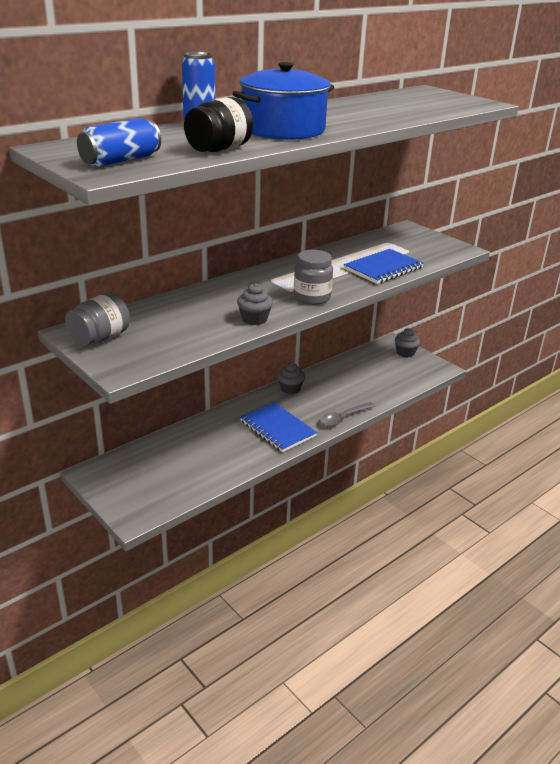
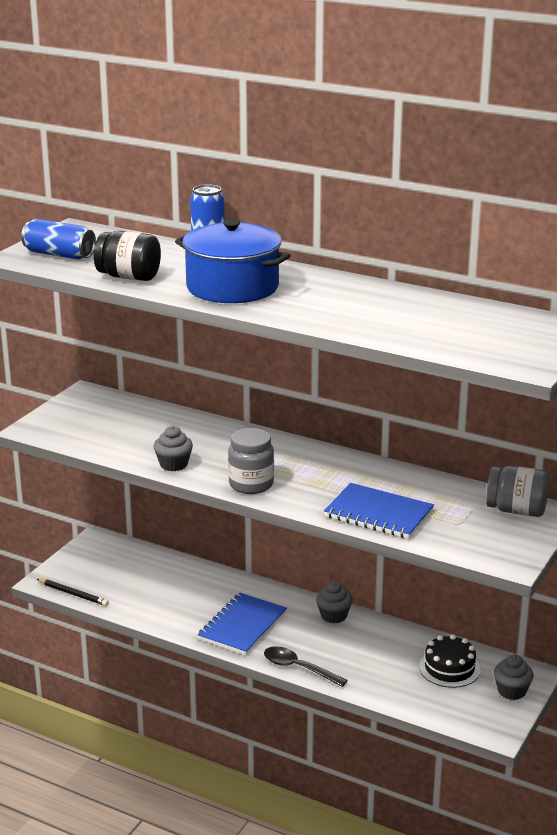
camera: 70 degrees right, 5 degrees down
(100, 338) = (82, 406): grey jar -> grey jar (516, 510)
(169, 505) = (73, 594): none -> black pencil
(343, 418) = (298, 668): grey spoon -> black spoon
(373, 365) = (449, 668): none -> black cake

